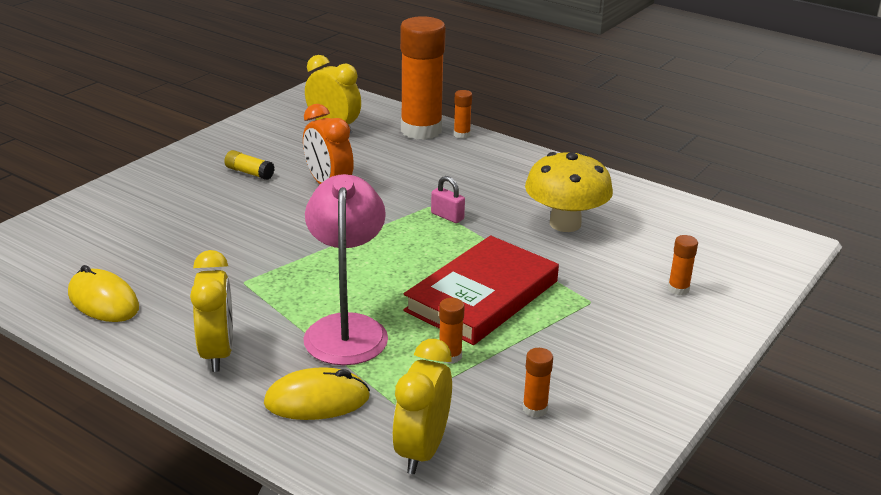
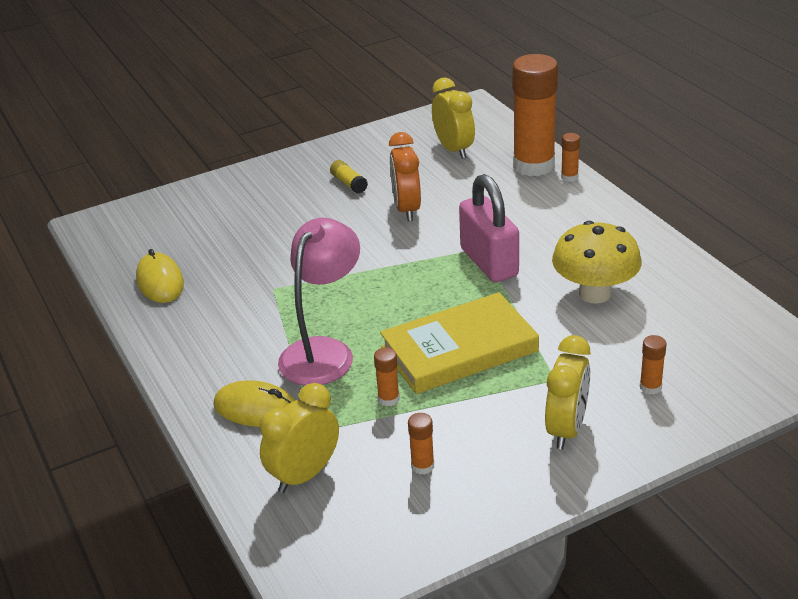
camera: 30 degrees right, 5 degrees up
(217, 353) = (212, 348): yellow clock -> yellow clock (566, 429)
(447, 216) = (489, 262): pink padlock -> pink padlock, size x2.25
(482, 296) = (459, 349): red book -> yellow book

